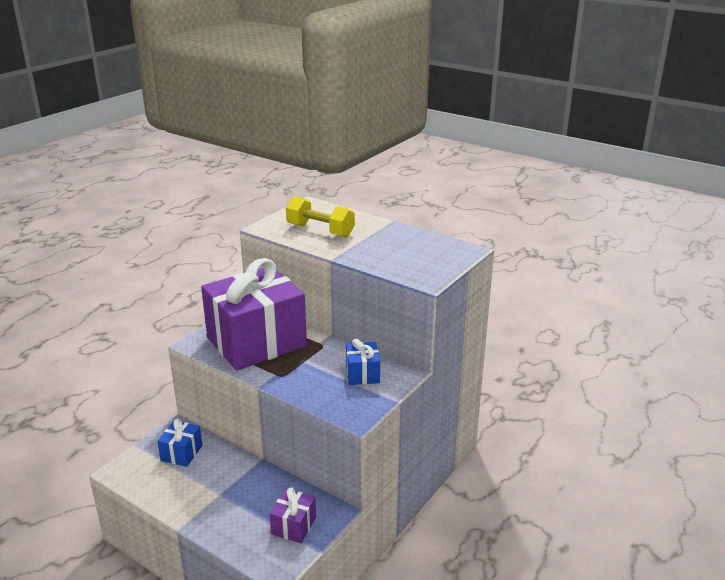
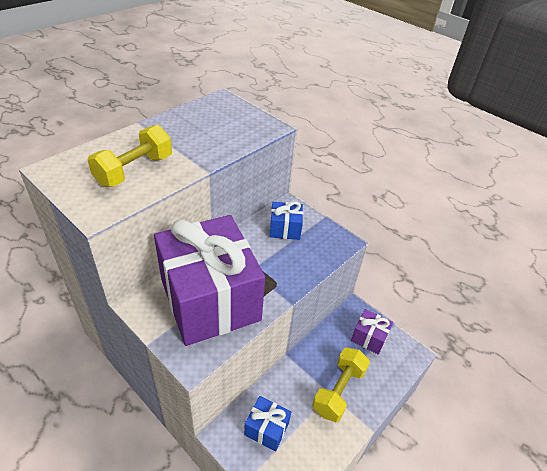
camera: 85 degrees left, 15 degrees up
(222, 501) = (338, 390): none -> yellow dumbbell

